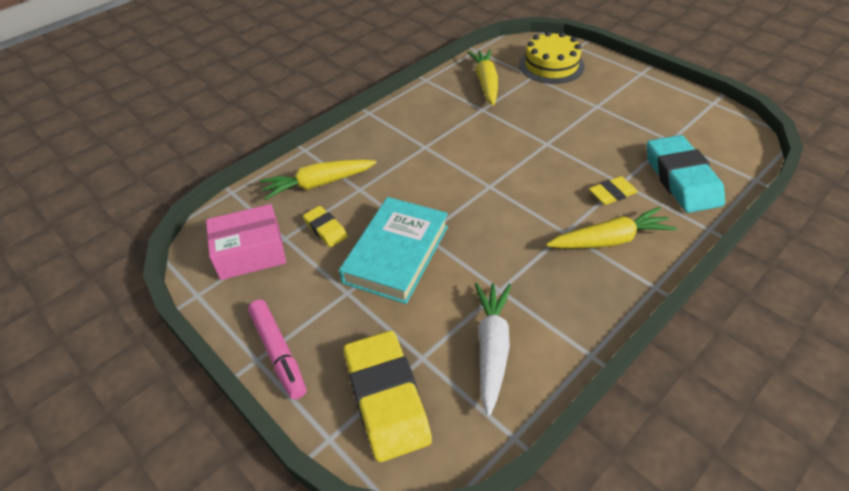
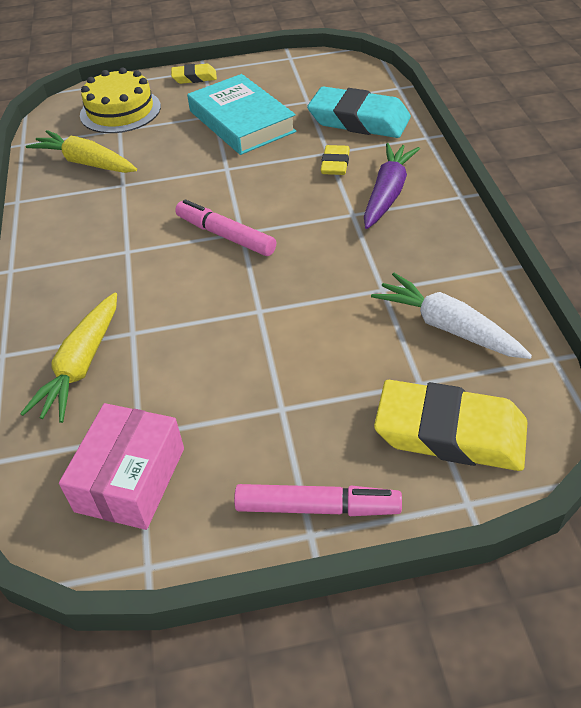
camera: 55 degrees left, 0 degrees up
(325, 229) = (166, 389): yellow eraser -> yellow eraser (194, 77)
(396, 254) = (265, 343): turquoise book -> turquoise book (241, 121)
(479, 180) = (226, 236): none -> pink marker
(609, 240) = (387, 193): yellow carrot -> purple carrot

